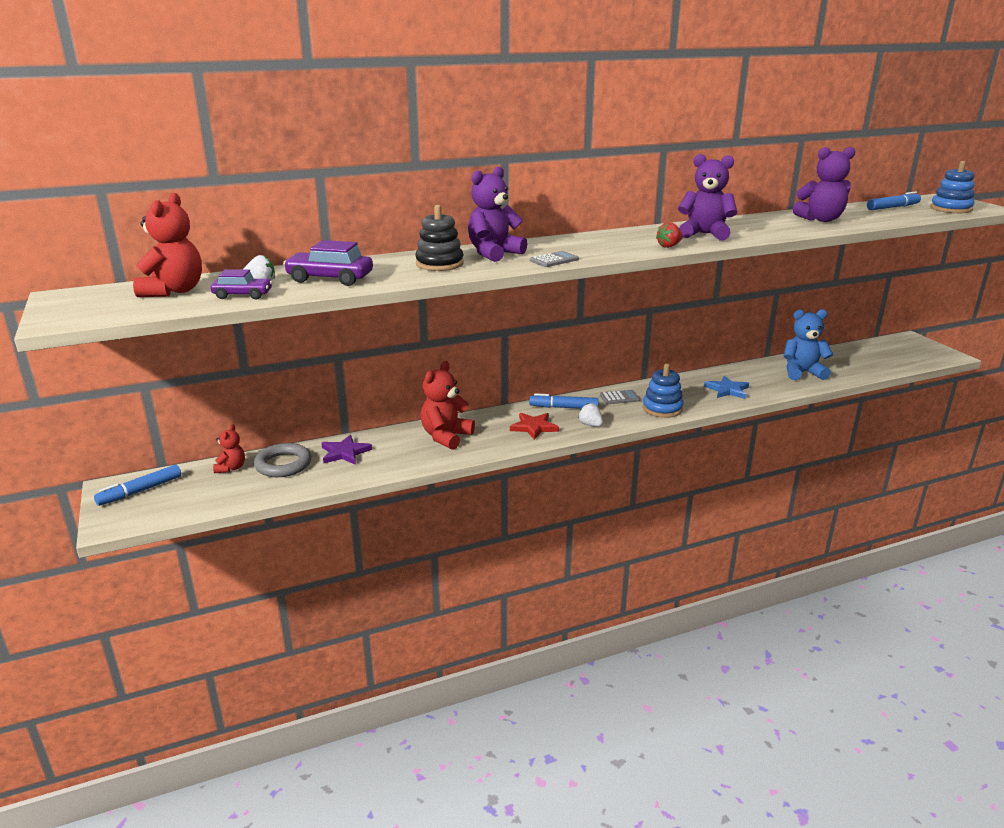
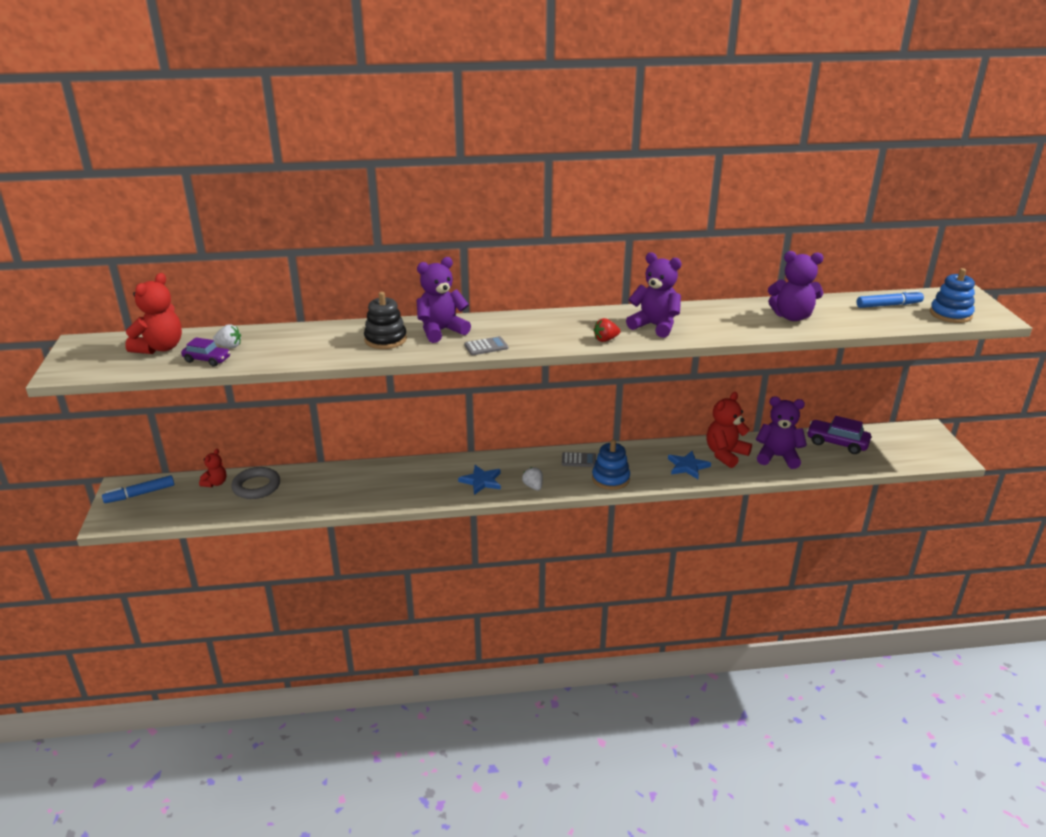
camera: 15 degrees right, 5 degrees up
(330, 279) = (285, 348): purple car -> purple car (837, 443)
(345, 452) = (310, 482): purple star -> none
(446, 437) = (400, 479): red teddy bear -> red teddy bear (725, 454)
(534, 427) = (481, 481): red star -> blue star
(563, 407) = (521, 463): blue marker -> none
(802, 373) = (777, 457): blue teddy bear -> purple teddy bear

